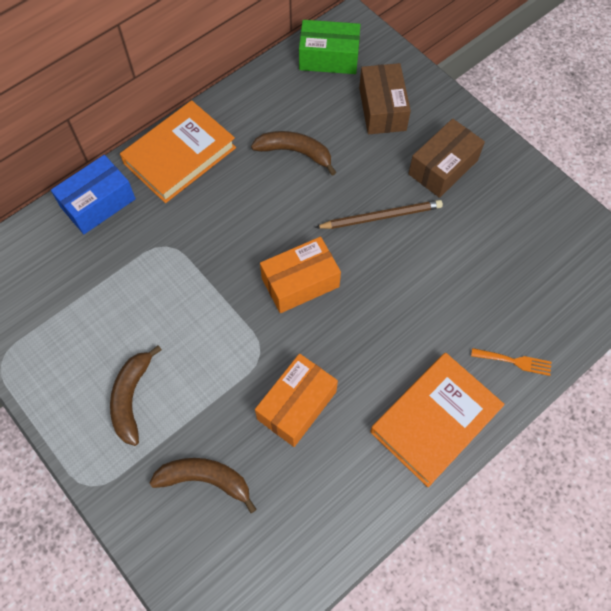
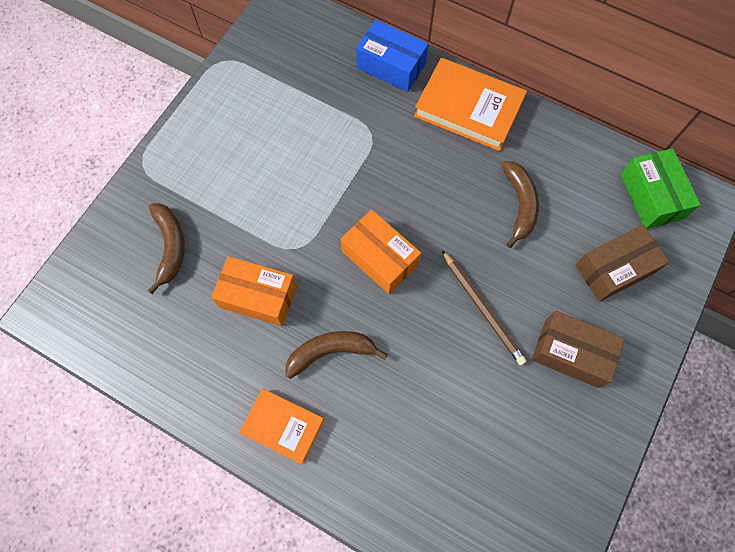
camera: 70 degrees right, 5 degrees up
(131, 398) = (222, 164): brown banana -> brown banana (330, 352)
(435, 420) = (283, 426): orange book -> orange book, size x0.63
(515, 361) = (372, 491): orange fork -> none

